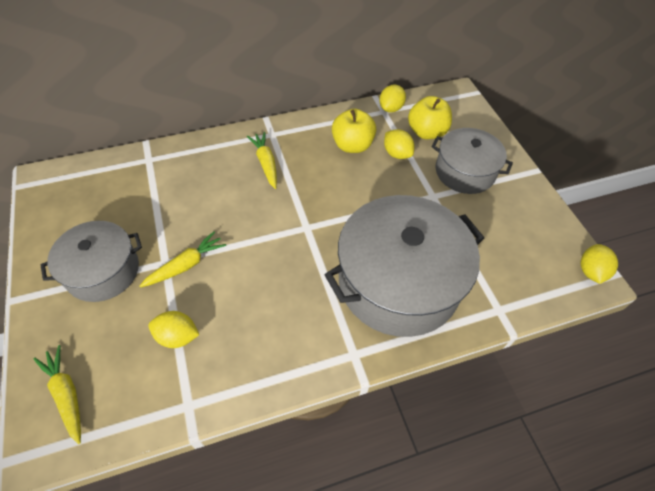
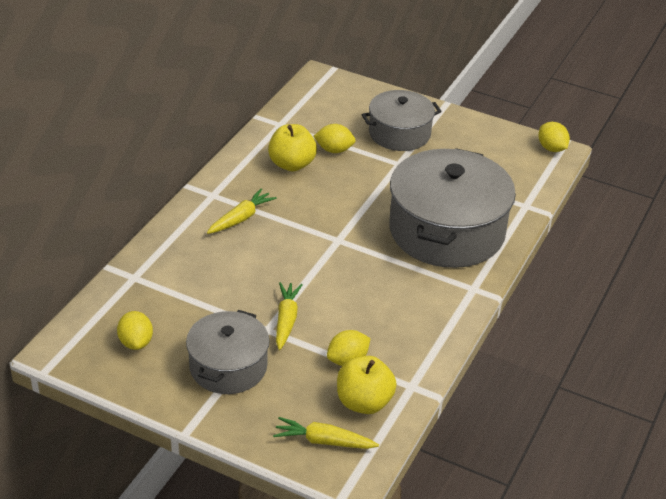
camera: 45 degrees left, 15 degrees down
(266, 163) = (241, 218): yellow carrot -> yellow carrot turned 105 degrees clockwise
(391, 108) = (283, 119): yellow lemon -> yellow lemon (136, 342)
(426, 132) = (335, 121): yellow apple -> yellow apple (364, 402)

